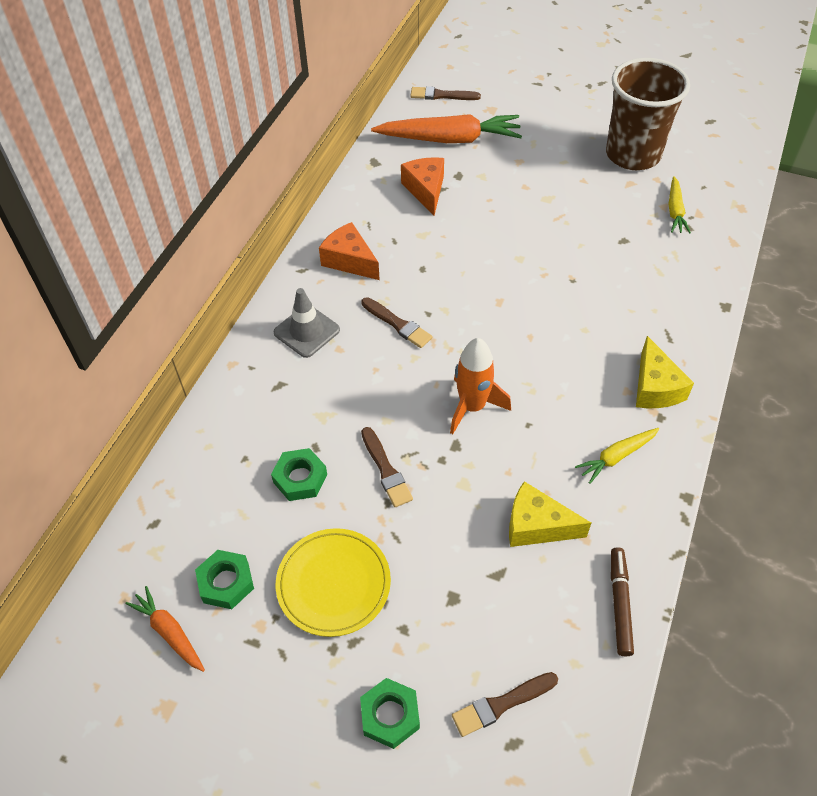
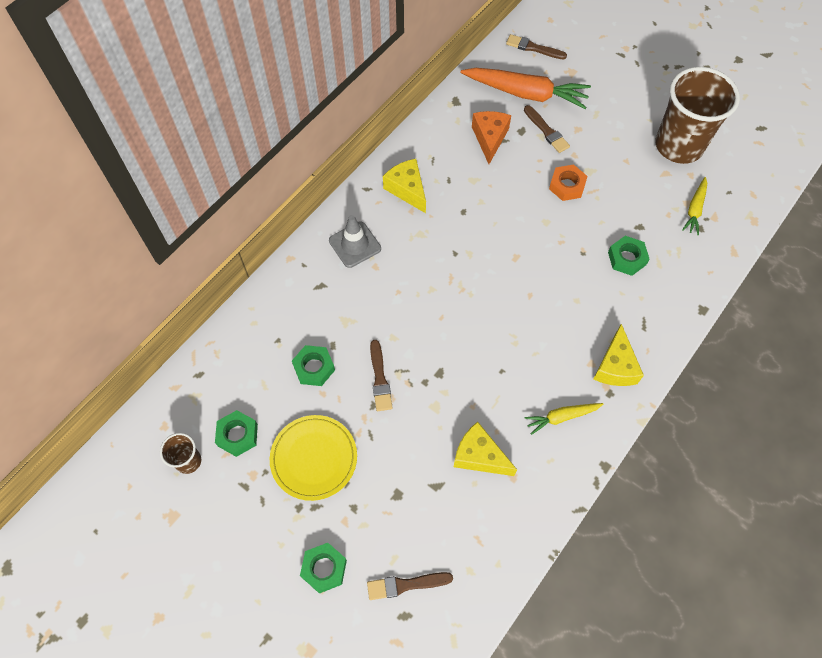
camera: 15 degrees right, 10 degrees up
(169, 632) = (188, 461): orange carrot -> brown cup
(349, 260) = (407, 189): orange cheese -> yellow cheese
(397, 324) = (427, 256): brown brush -> brown brush (546, 131)
(472, 407) = (463, 344): orange rocket -> none
(529, 218) = (567, 186): none -> orange nut
(619, 604) = (520, 535): brown marker -> none
(622, 274) = (627, 258): none -> green nut

